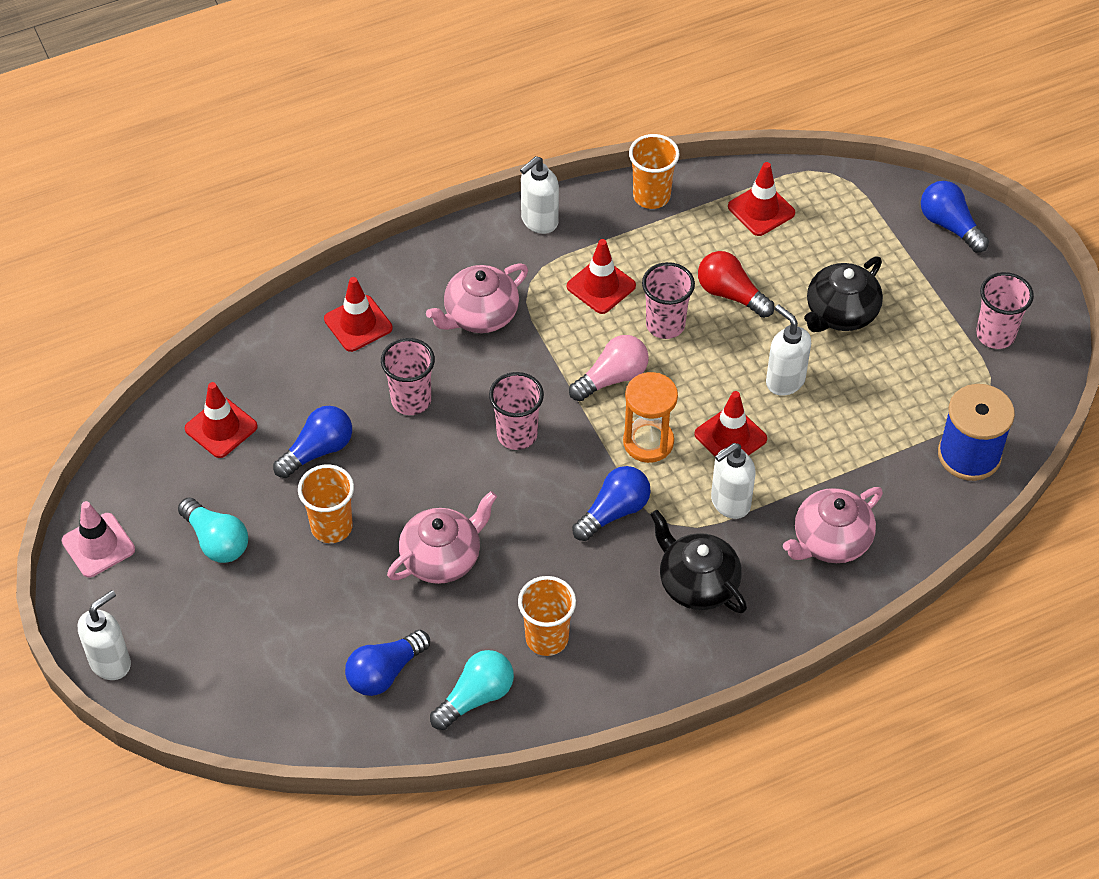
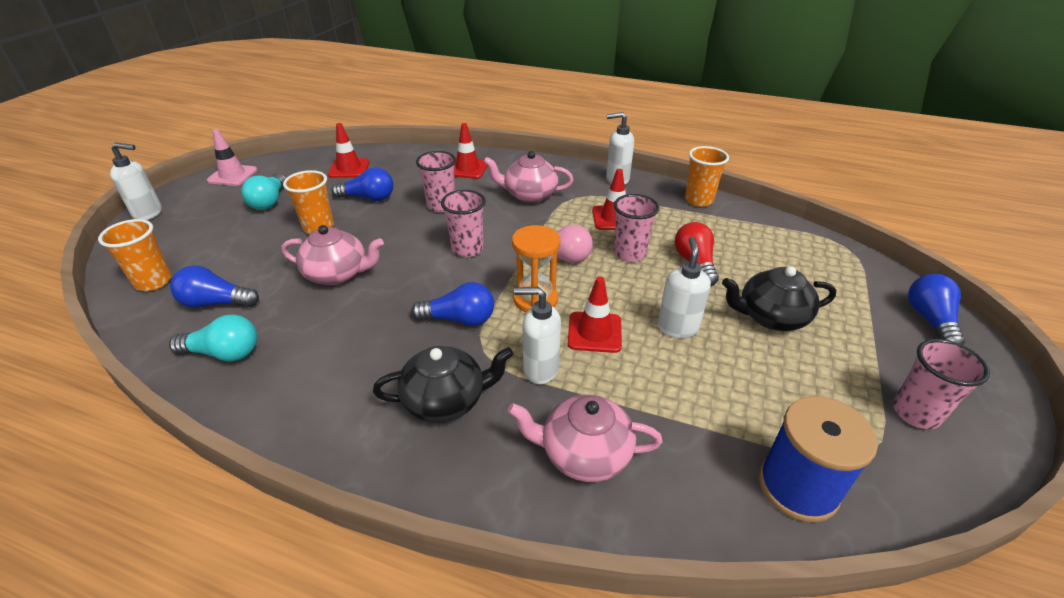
camera: 45 degrees right, 15 degrees down
(547, 638) = (311, 355): orange cup -> orange cup (153, 281)
(697, 583) = (445, 400): black teapot -> black teapot turned 75 degrees clockwise
(761, 210) = (768, 238): red traffic cone -> none

